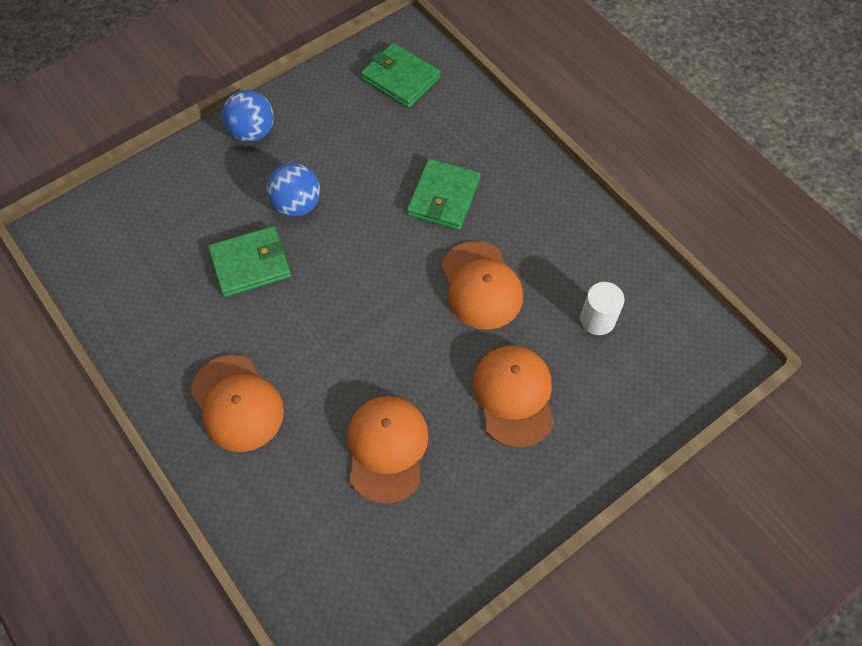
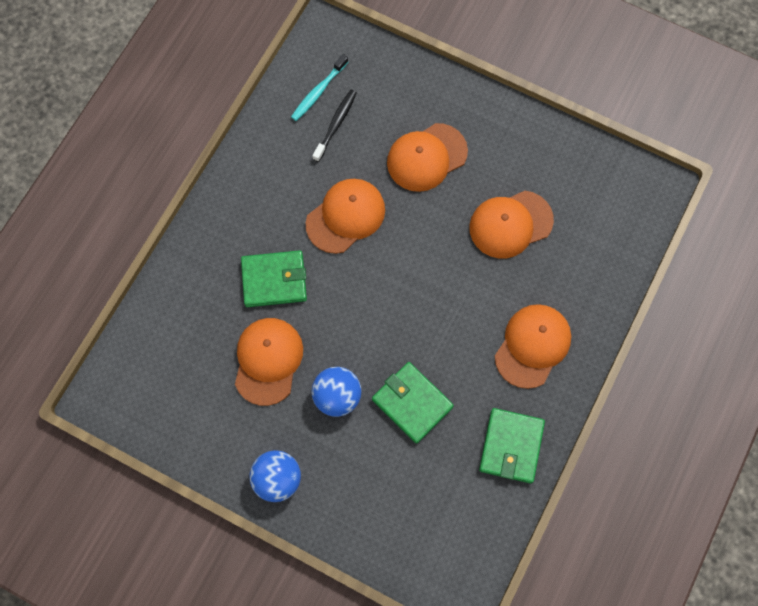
camera: 115 degrees left, 10 degrees up
(365, 163) = (268, 361): none -> orange cap
(401, 78) = (156, 376): green wallet -> green wallet (511, 446)
(597, 319) = (335, 124): white cylinder -> black toothbrush
(647, 319) = (318, 92): none -> turquoise toothbrush

